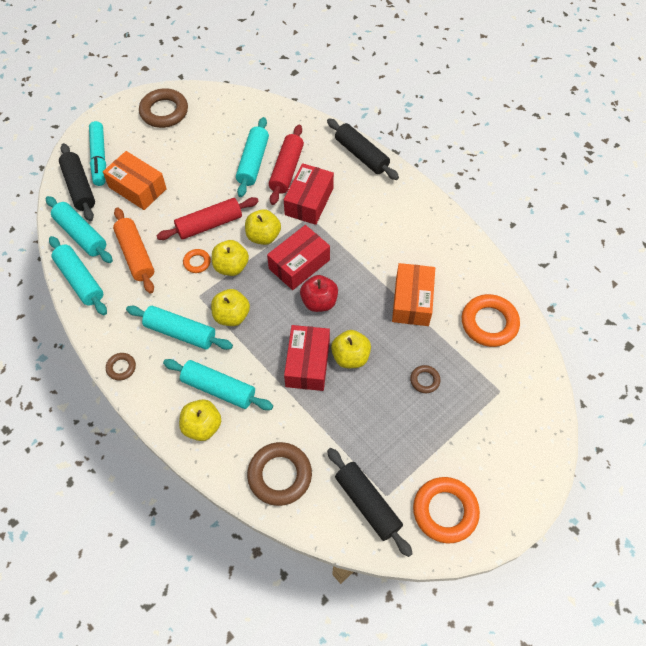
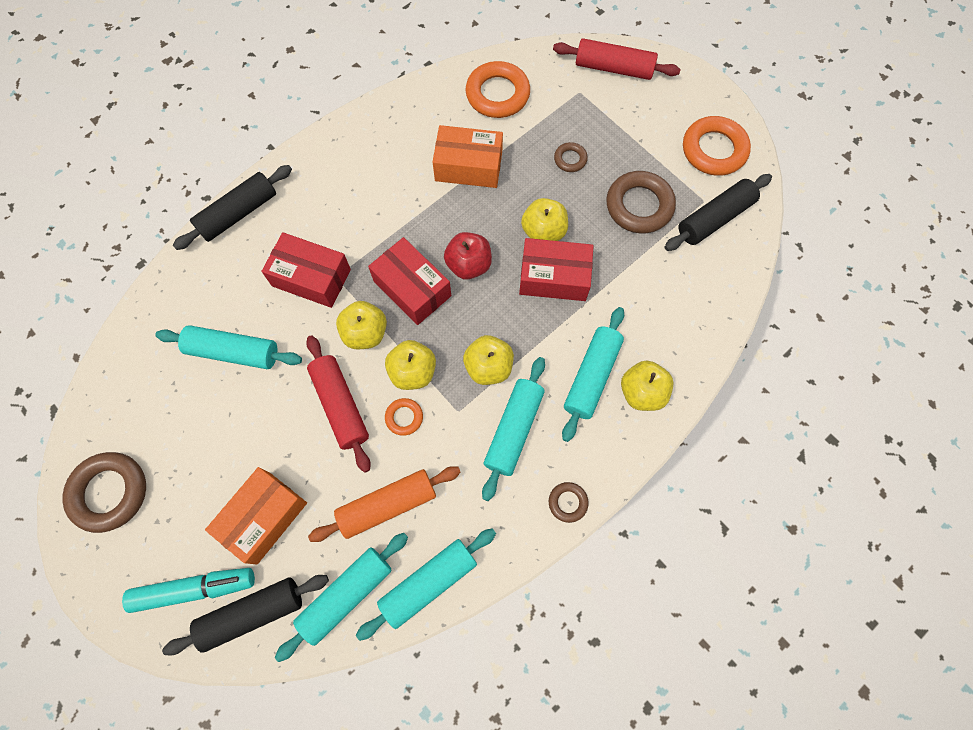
camera: 90 degrees left, 10 degrees up
(280, 475) = (693, 304): brown ring -> brown ring (639, 206)
(287, 170) = (253, 306): red rolling pin -> red rolling pin (613, 68)

